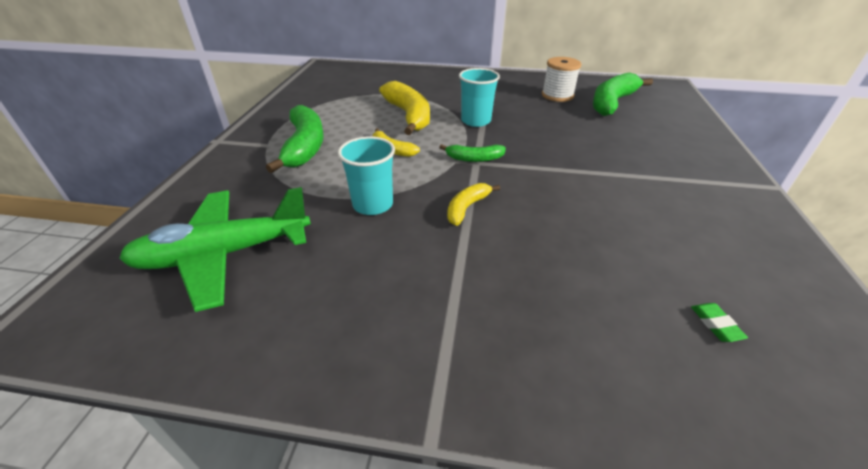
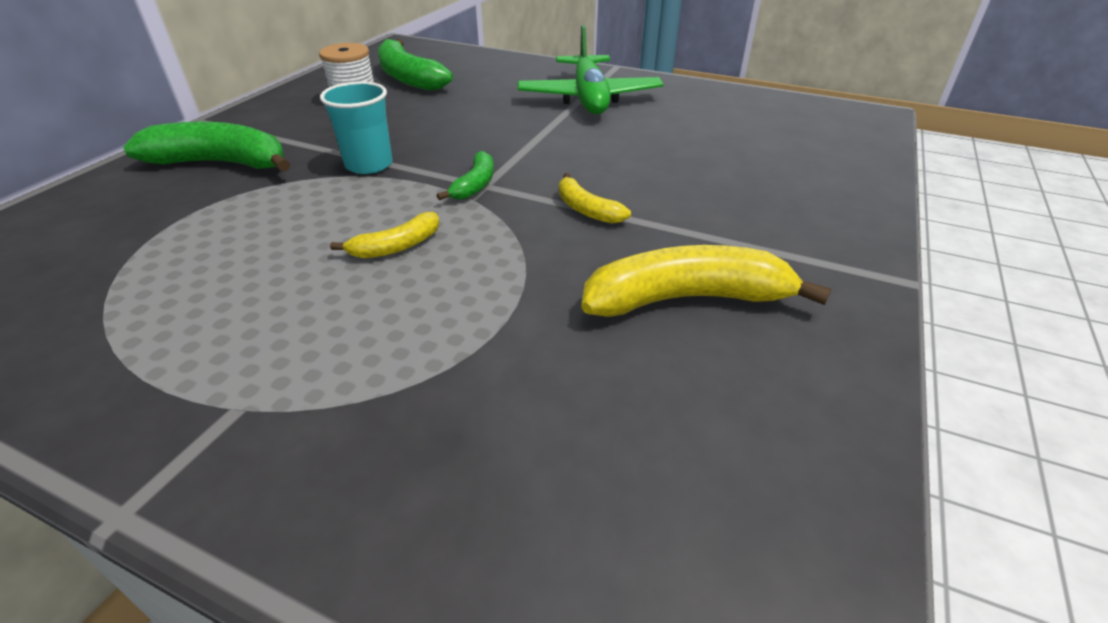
camera: 75 degrees left, 0 degrees up
(224, 254) = (626, 453): green plane -> green plane (589, 98)
(305, 146) = (298, 347): green banana -> green banana (222, 163)
(373, 204) = (546, 280): turquoise cup -> none
(409, 116) = (290, 216): yellow banana -> yellow banana (686, 298)
(716, 324) = (775, 137): green eraser -> none

